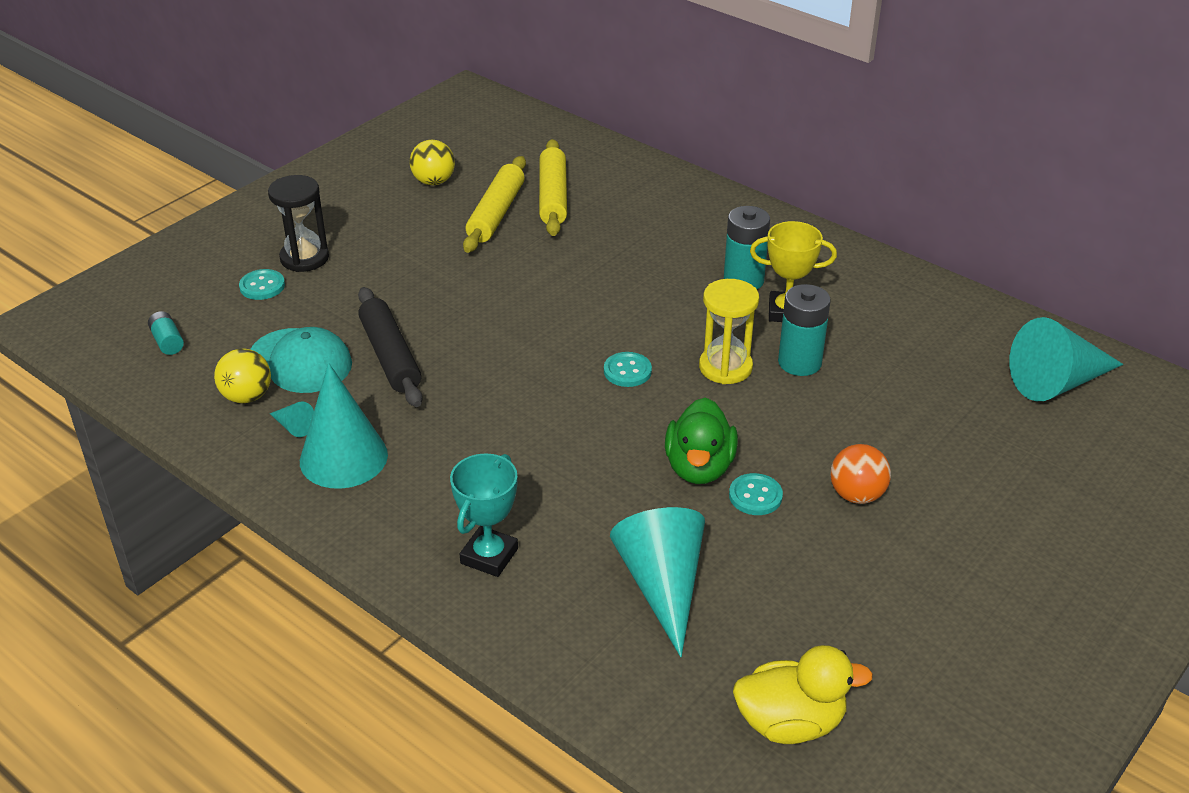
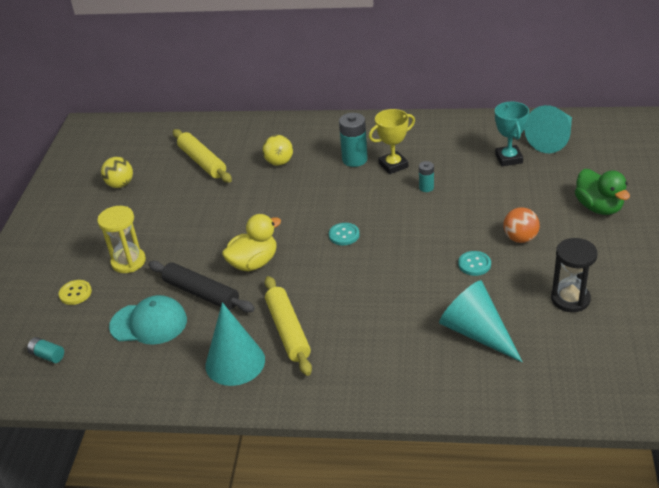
camera: 30 degrees left, 0 degrees up
(247, 396) = (137, 360): yellow ball -> yellow ball (279, 162)
(262, 286) = (75, 293): turquoise button -> yellow button
(293, 426) = (185, 361): turquoise cone -> none
(304, 258) = (85, 264): black hourglass -> black hourglass (570, 299)
(489, 556) = (374, 368): turquoise trophy -> turquoise trophy (508, 158)
(496, 213) = (178, 186): yellow rolling pin -> yellow rolling pin (288, 331)
(699, 467) = (432, 265): green duck -> green duck (598, 207)
(725, 367) = (392, 208): yellow hourglass -> yellow hourglass (128, 262)
(790, 723) = (603, 362): yellow duck -> yellow duck (254, 263)
(799, 362) = (426, 187): turquoise battery -> turquoise battery, size x0.55

